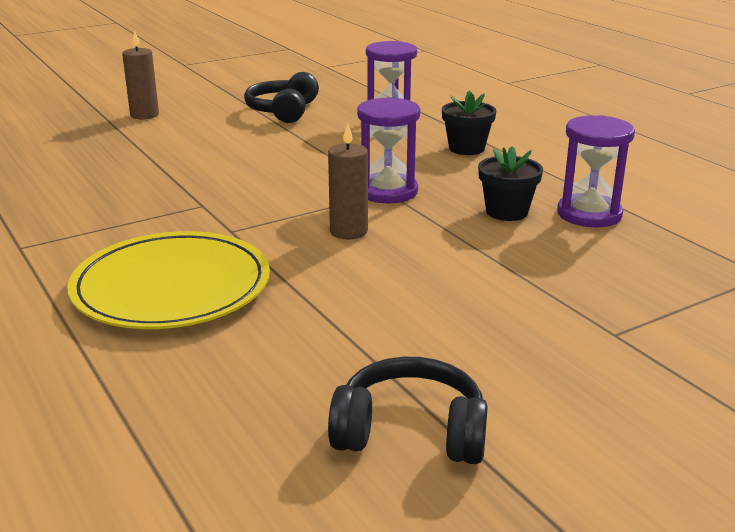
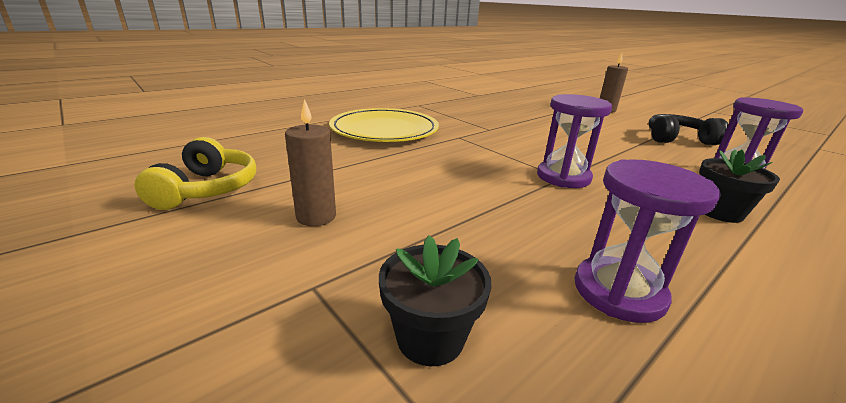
camera: 80 degrees right, 0 degrees up
(348, 231) = (478, 166): brown candle -> brown candle (316, 216)
(410, 432) = (207, 189): black headphones -> yellow headphones
(506, 212) = (572, 232): black flower pot -> black flower pot (430, 337)

